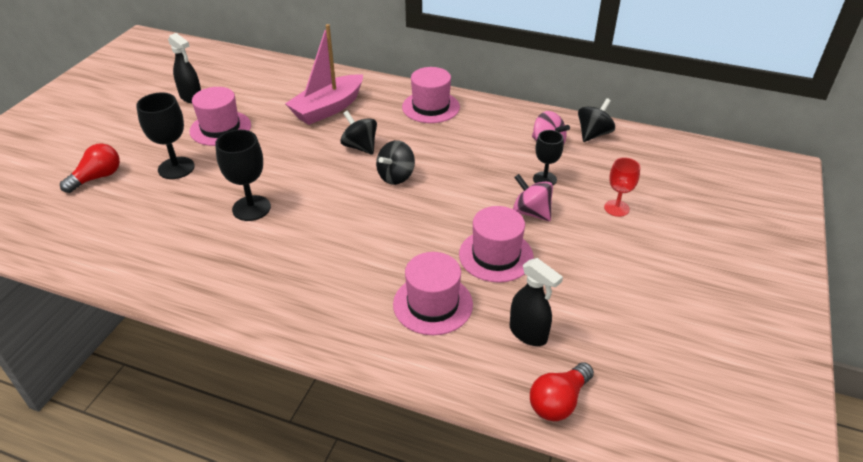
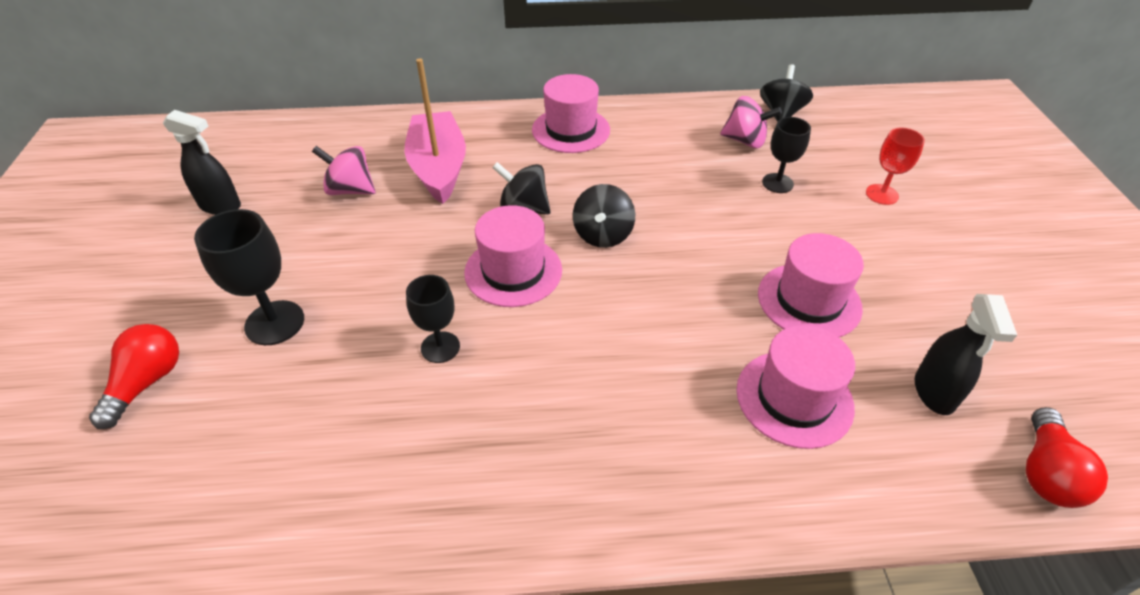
camera: 25 degrees left, 5 degrees up
(220, 128) = (301, 239): pink hat -> pink hat (513, 271)
(251, 208) = (440, 347): black goblet -> black goblet, size x0.66
(328, 108) = (438, 168): pink boat -> pink boat turned 150 degrees clockwise
(528, 333) = (934, 392): black spray bottle -> black spray bottle turned 75 degrees clockwise
(531, 212) = (799, 230): pink spinning top -> pink spinning top (350, 190)

